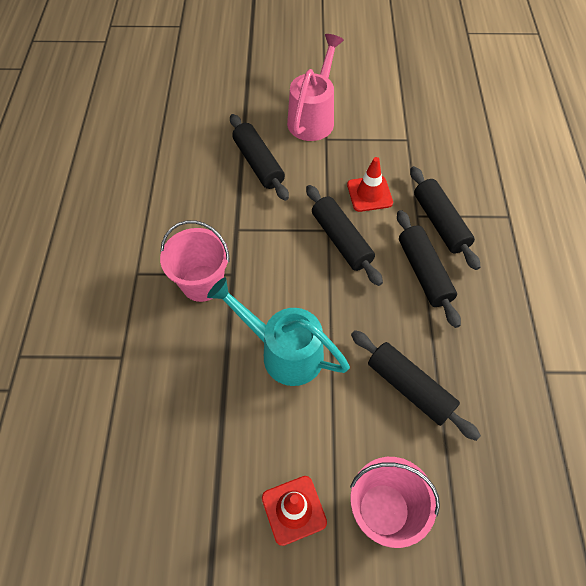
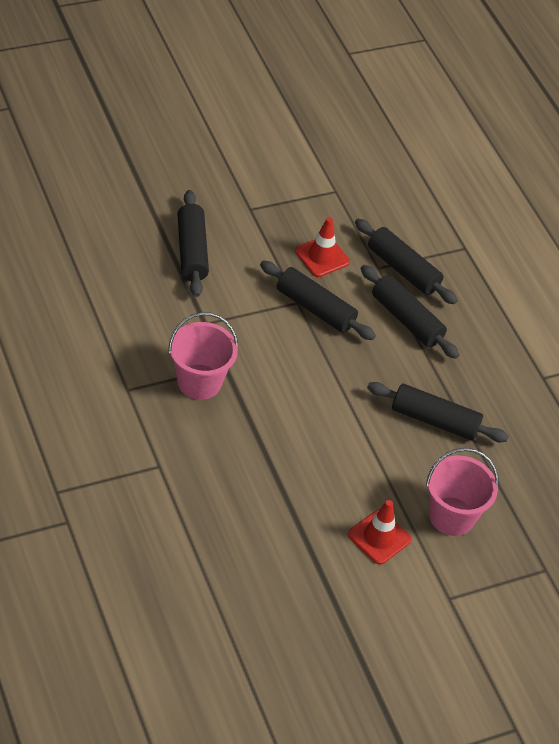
camera: 30 degrees left, 10 degrees down
(258, 163) = (192, 251): black rolling pin -> black rolling pin turned 45 degrees clockwise
(283, 351) = (309, 421): turquoise watering can -> none
(313, 117) = (225, 188): pink watering can -> none

